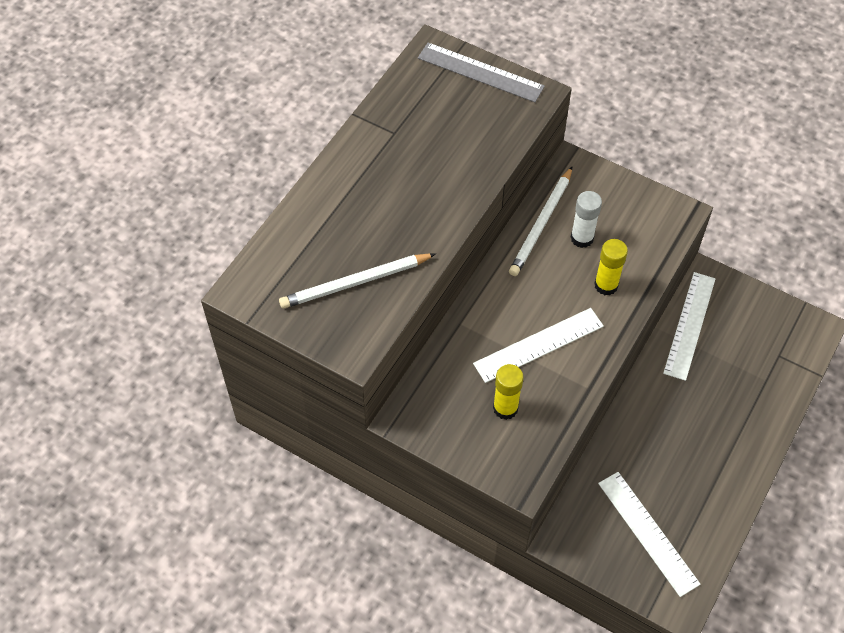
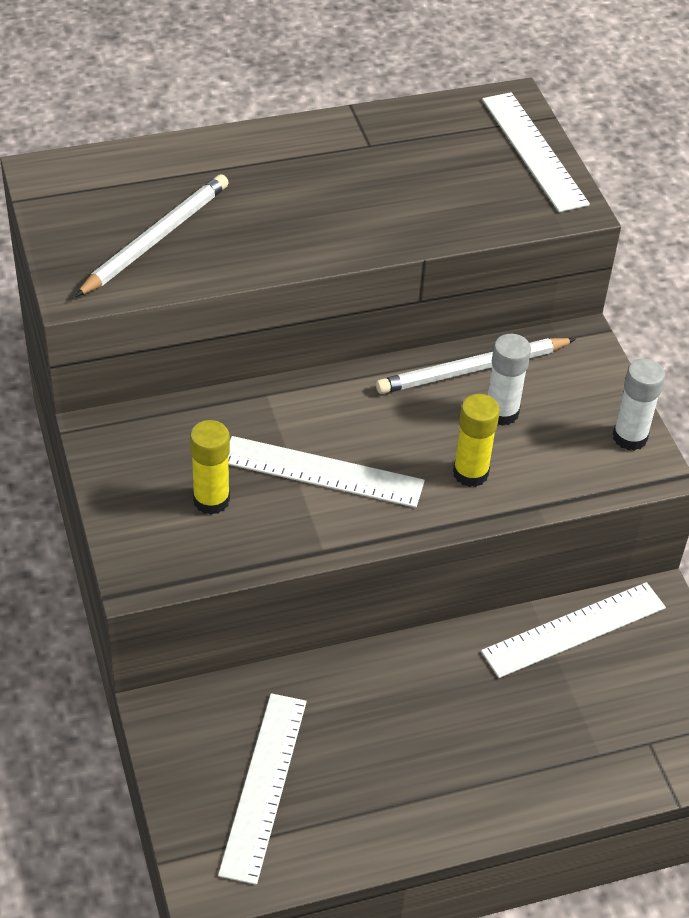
camera: 40 degrees right, 10 degrees down
(355, 283) = (155, 238): white pencil -> white pencil turned 105 degrees clockwise
(480, 72) = (533, 151): grey ruler -> white ruler
(652, 203) = (629, 437): none -> white glue stick

